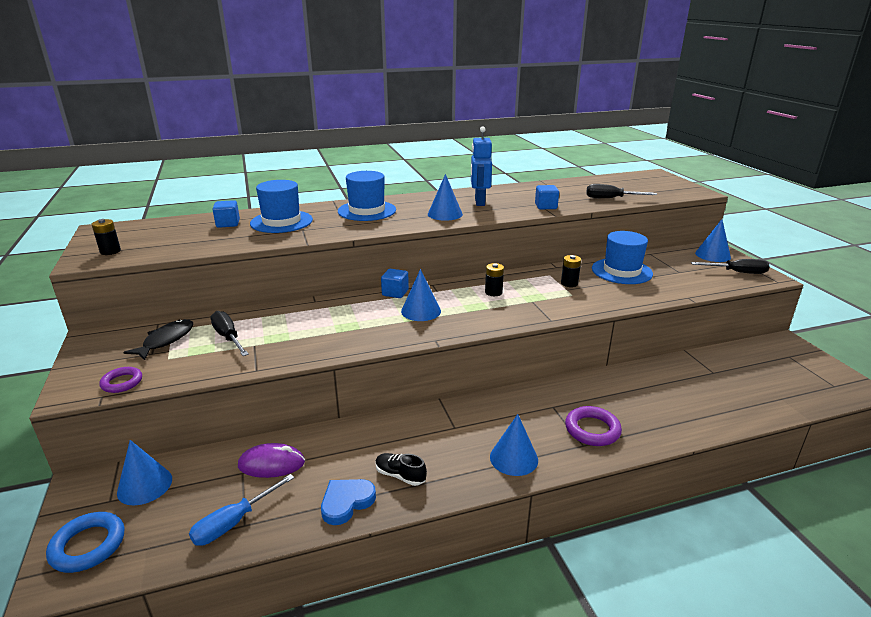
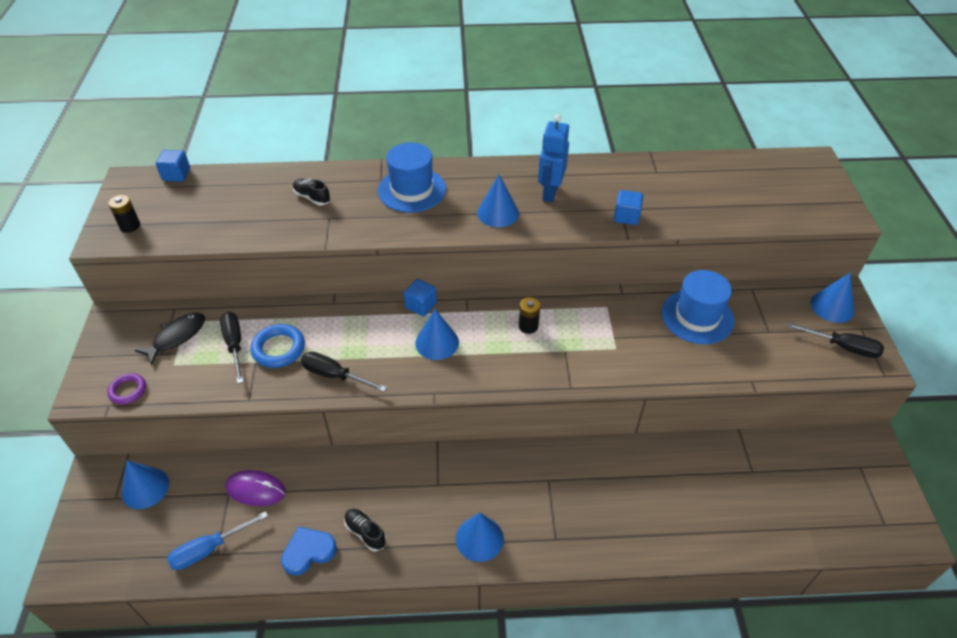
camera: 15 degrees right, 20 degrees up
(88, 545) = (92, 543): blue ring -> blue ring (278, 349)
(228, 224) = (255, 192): blue cube -> blue cube (176, 175)
(281, 222) = (312, 197): blue hat -> black shoe
(569, 283) = (622, 327): black battery -> none
(592, 430) = (574, 521): purple ring -> none
(611, 198) = (719, 212): black screwdriver -> black screwdriver (334, 375)

